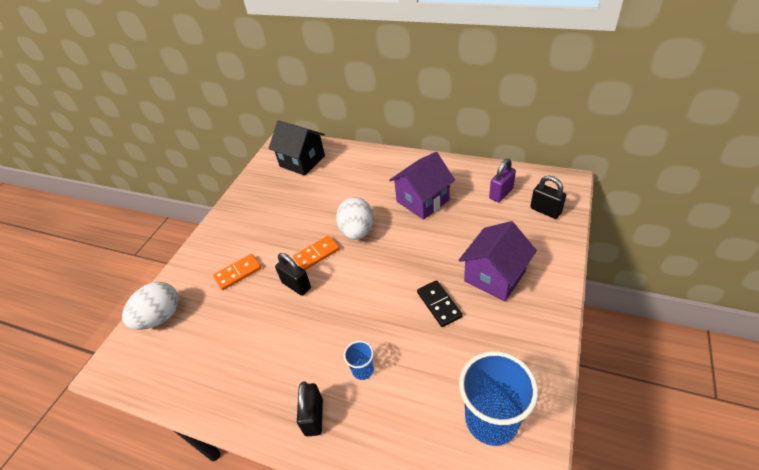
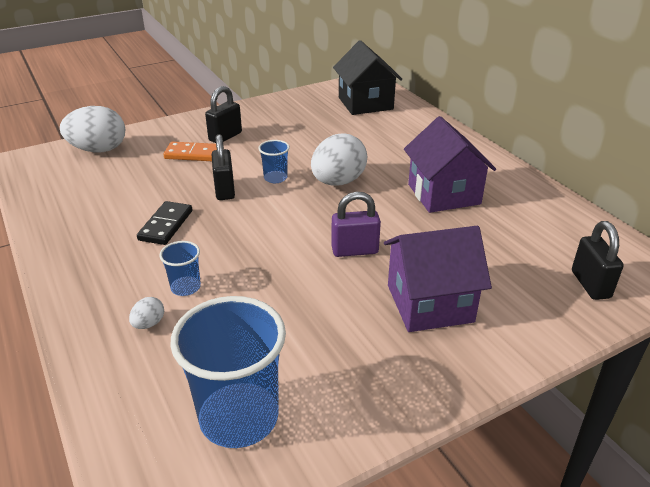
camera: 35 degrees right, 10 degrees down
(314, 417) = (99, 291): black padlock -> black padlock (225, 136)
(316, 254) = (275, 178): orange domino -> blue cup
(374, 410) = (149, 324): none -> white egg
(422, 201) = (444, 194): purple house -> purple house turned 75 degrees clockwise
(439, 304) = (331, 287): black domino -> black domino (165, 225)
(501, 193) = (551, 237): purple padlock -> purple padlock (354, 250)

